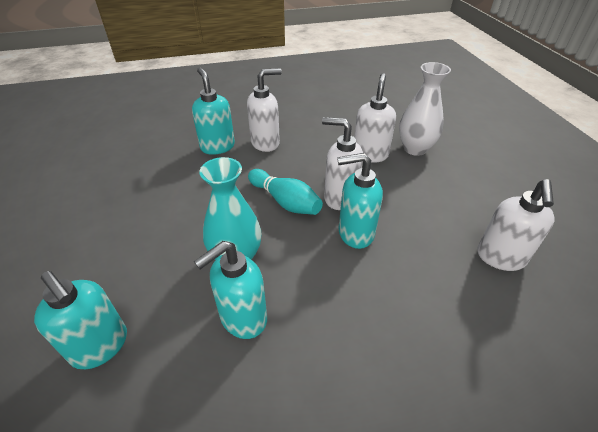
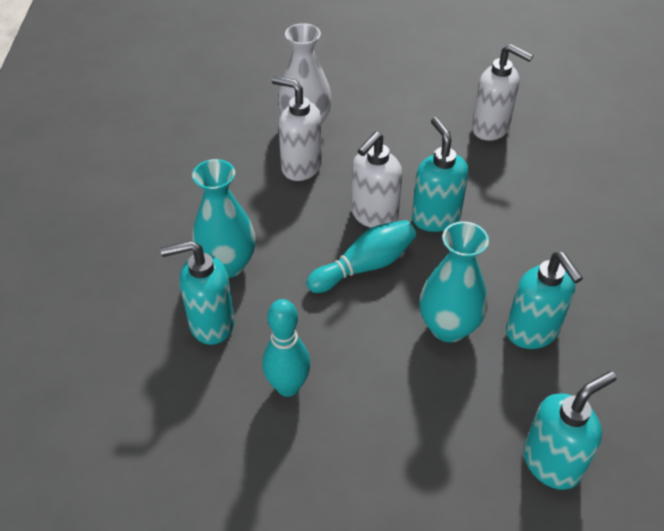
camera: 75 degrees left, 5 degrees up
(172, 185) = (288, 387): none -> turquoise bowling pin
(265, 143) = (227, 265): white soap dispenser -> turquoise vase
(355, 233) = (435, 217): turquoise soap dispenser -> turquoise soap dispenser turned 150 degrees clockwise

